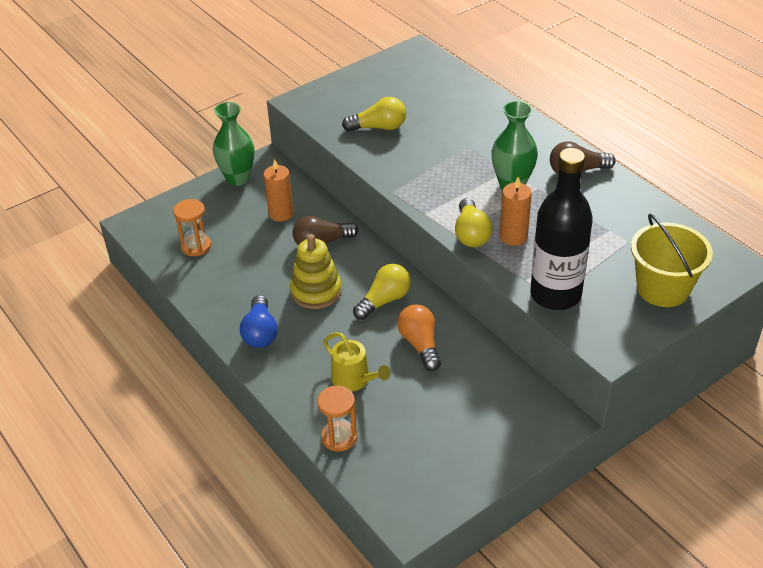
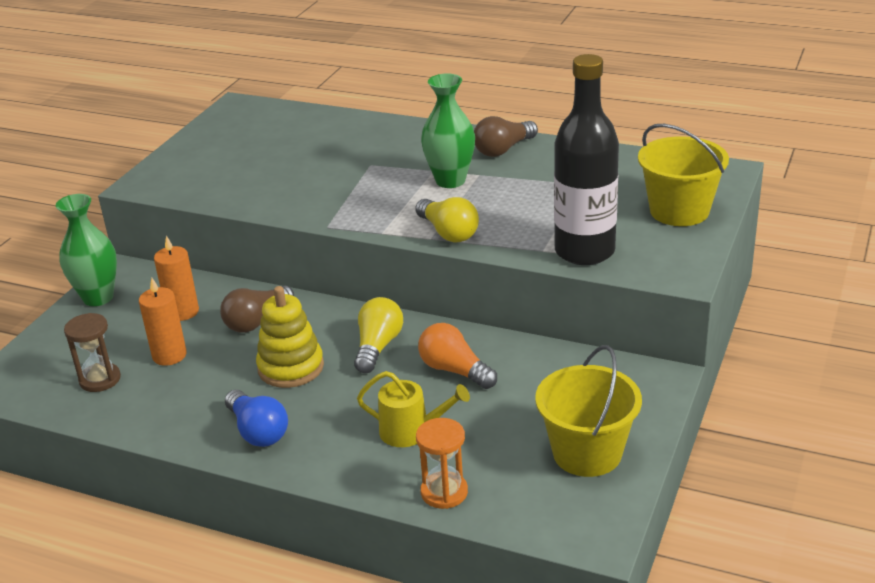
camera: 30 degrees left, 10 degrees down
(196, 246) = (100, 379): orange hourglass -> brown hourglass
(378, 127) = (257, 178): yellow light bulb -> none
(456, 455) = (587, 453): none -> yellow bucket
(513, 237) = (494, 220): orange candle -> orange candle (169, 355)

